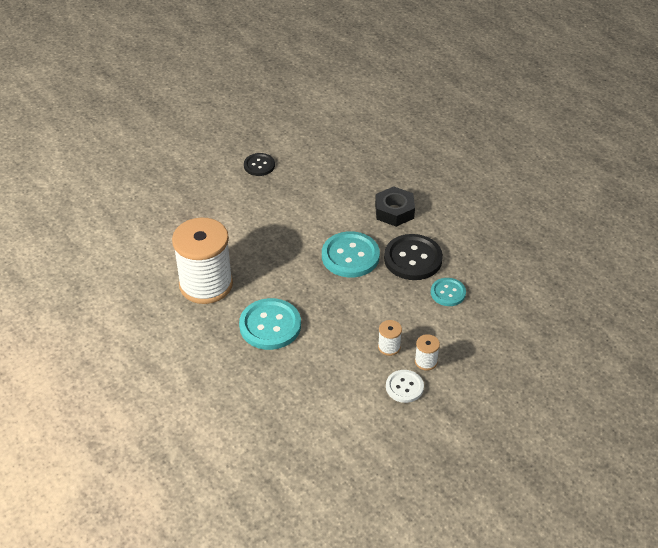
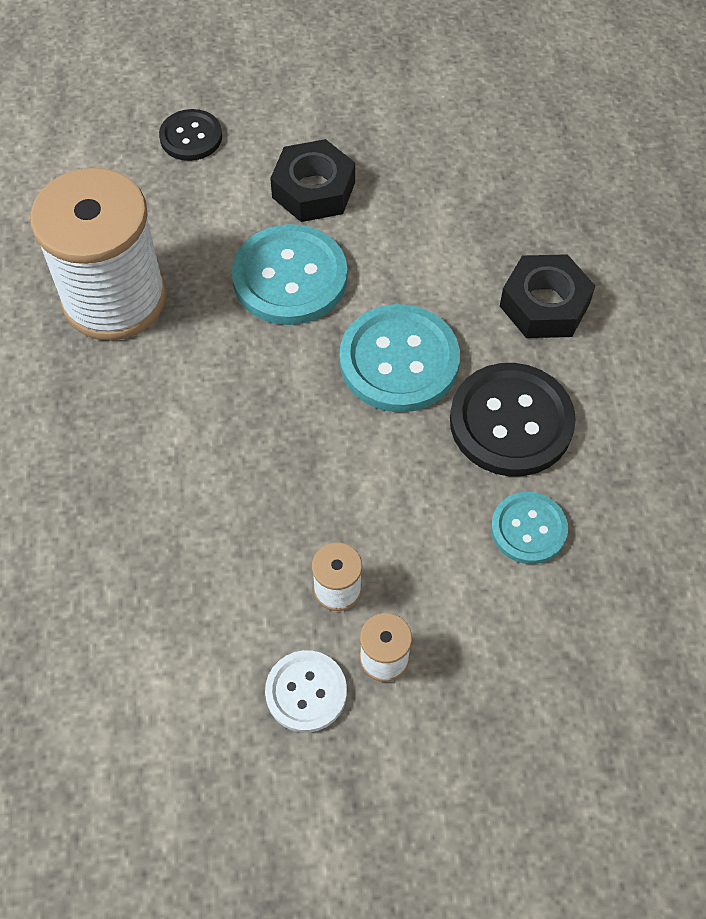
camera: 30 degrees right, 15 degrees up
(259, 165) = (366, 106): black button -> black button (191, 137)
(262, 207) = (313, 190): none -> black nut
(270, 325) = (161, 434): turquoise button -> turquoise button (290, 277)

